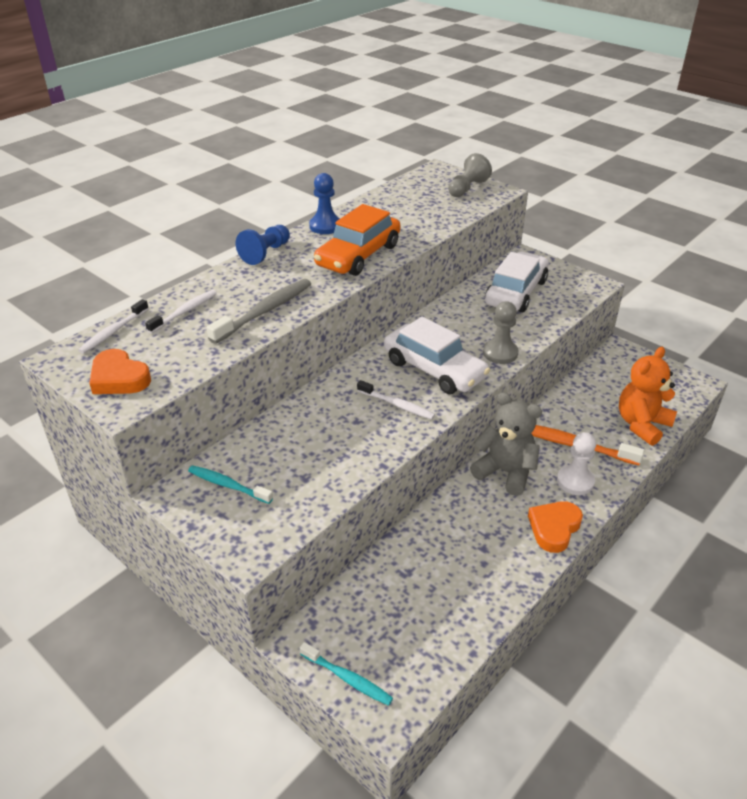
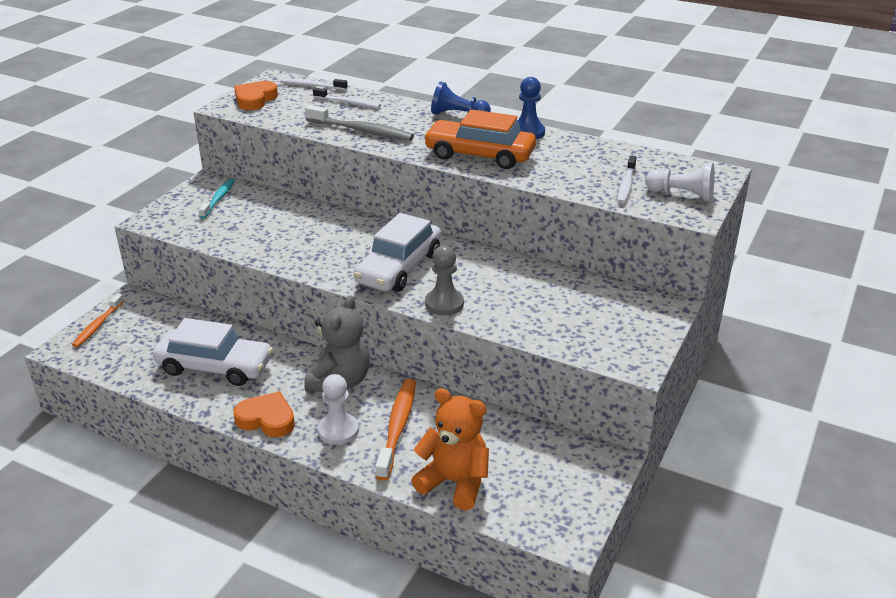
camera: 75 degrees right, 5 degrees down
(347, 678) = (98, 325): turquoise toothbrush -> orange toothbrush
(396, 404) = (336, 255): white toothbrush -> white toothbrush (626, 185)
(467, 188) = (682, 195): grey pawn -> white pawn
(516, 292) = (575, 305): white car -> white car (215, 367)

